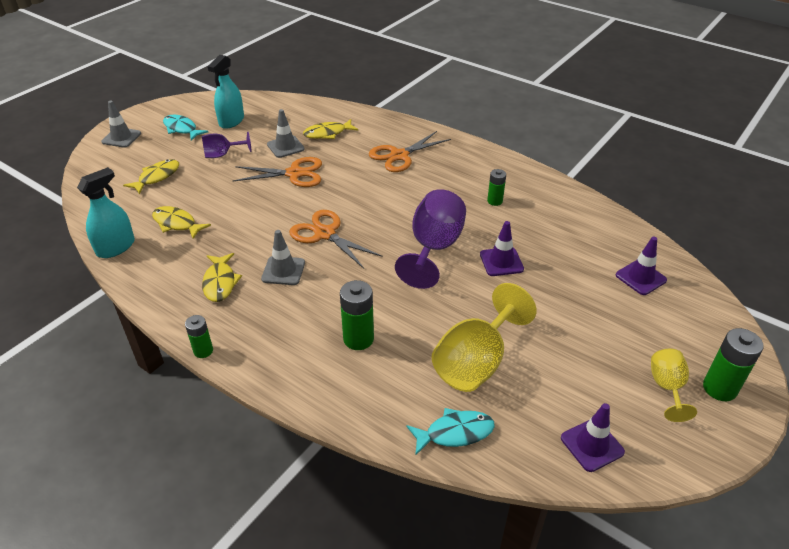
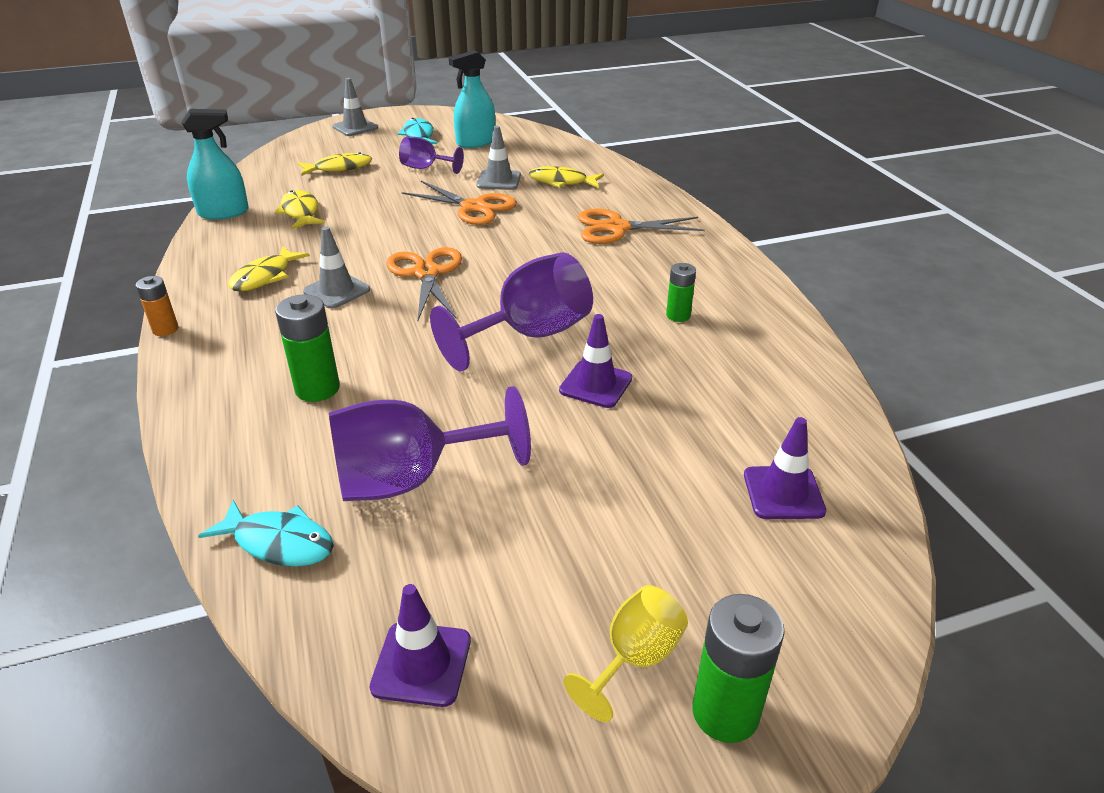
camera: 35 degrees right, 5 degrees down
(203, 351) = (165, 329): green battery -> orange battery
(475, 362) = (410, 479): yellow goblet -> purple goblet

